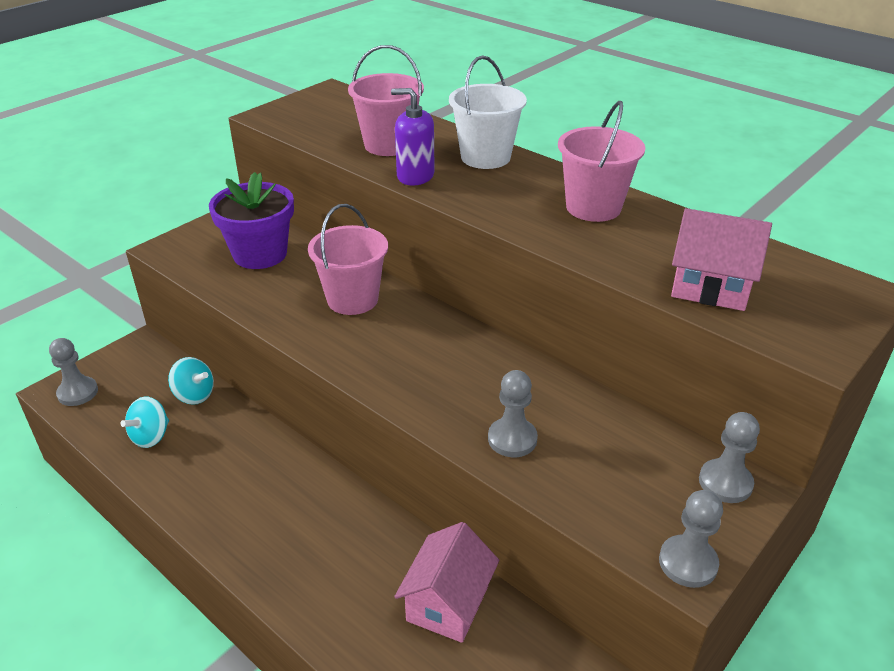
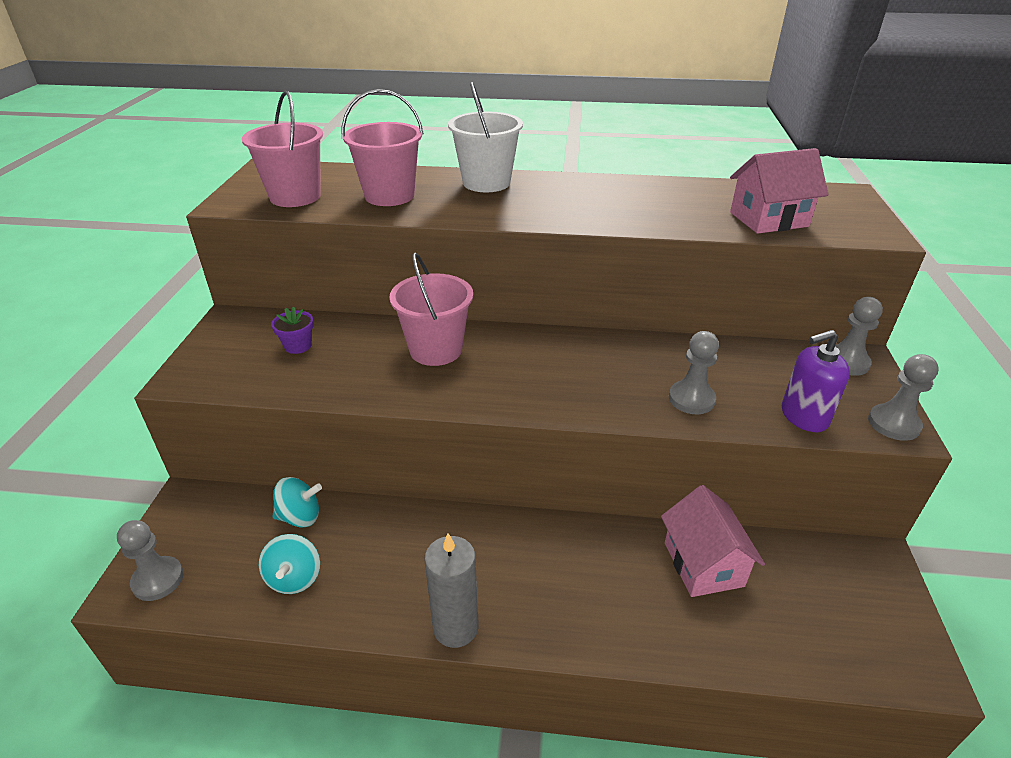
camera: 35 degrees left, 0 degrees up
(213, 532) = (455, 627): none -> grey candle
(260, 254) = (298, 346): purple flower pot -> purple flower pot, size x0.45
(415, 176) = (450, 212): purple soap dispenser -> purple soap dispenser (804, 416)
(593, 207) = (618, 194): pink bucket -> pink bucket (295, 196)

